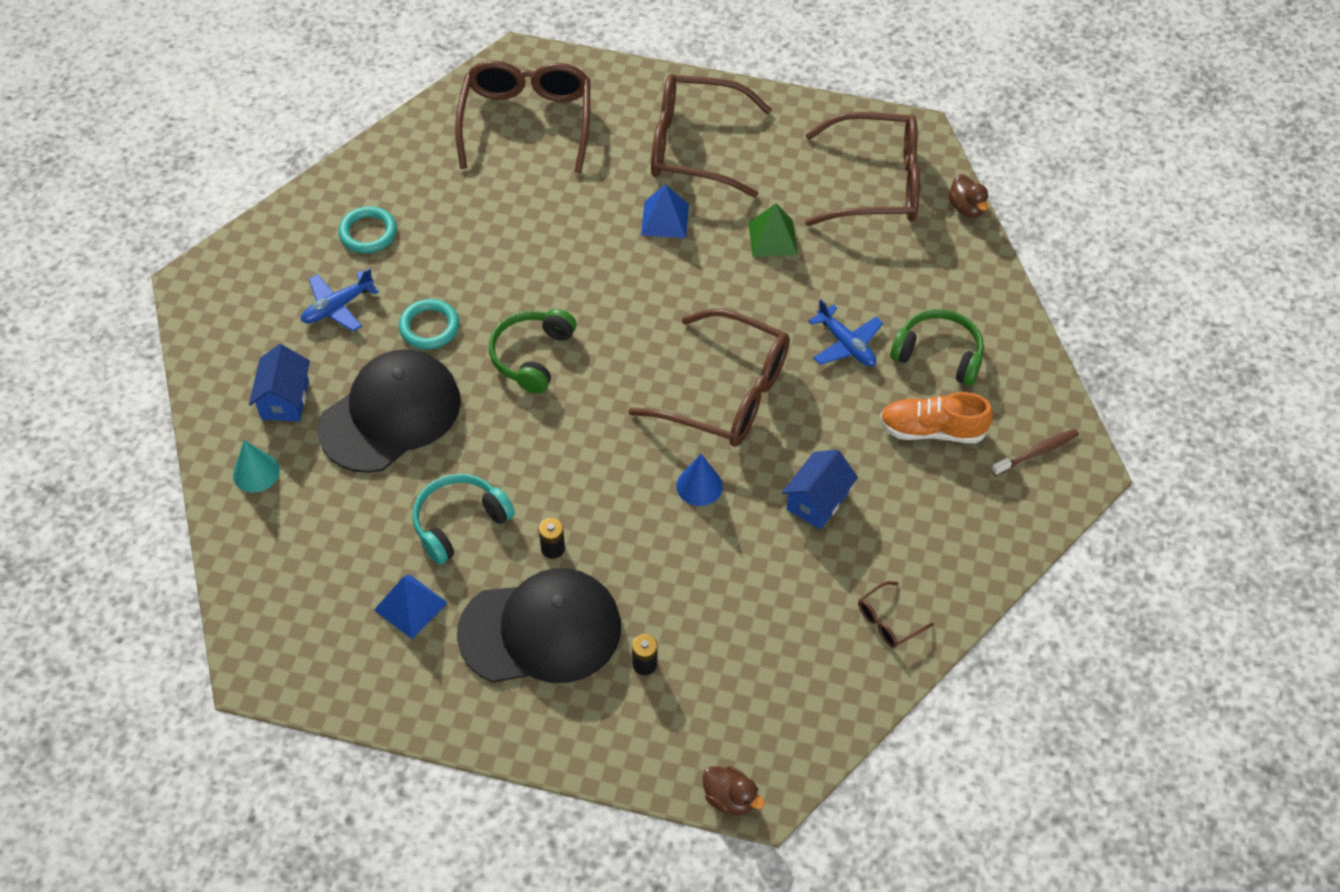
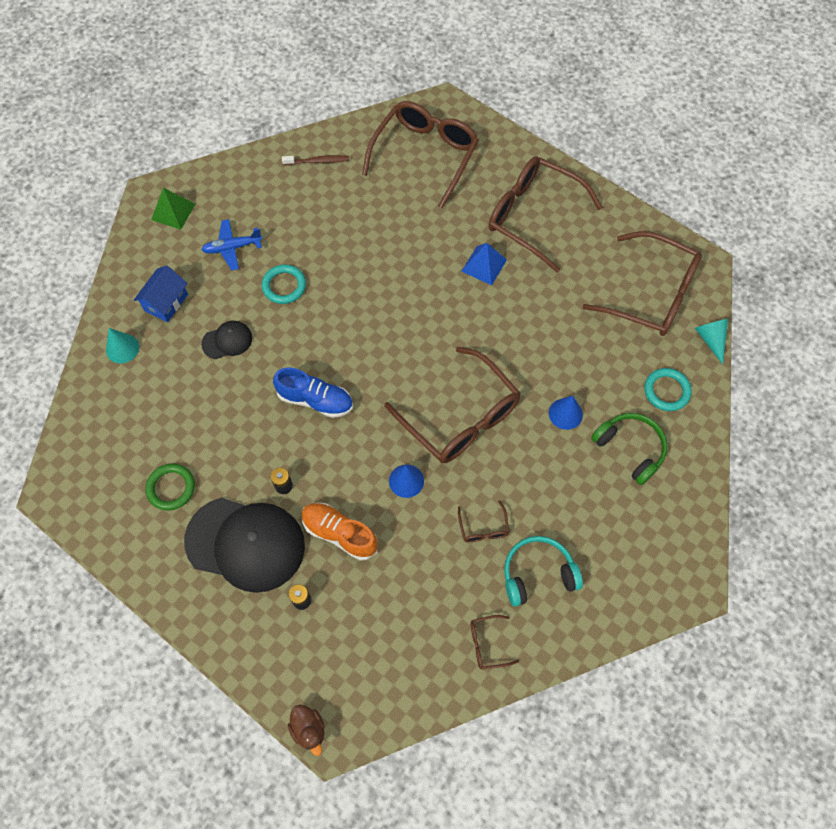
camera: 25 degrees right, 10 degrees up
(368, 233) = (278, 200): turquoise ring -> turquoise ring (666, 391)
(390, 414) = (227, 341): black cap -> black cap, size x0.46
(411, 606) = (171, 488): blue pyramid -> green ring
(459, 522) = (232, 440): turquoise headphones -> turquoise headphones (537, 573)
(531, 356) = (341, 334): green headphones -> none
(540, 439) = (315, 400): none -> blue shoe
(772, 238) = (553, 309): green pyramid -> green pyramid (173, 211)
(817, 501) = (483, 528): blue house -> brown glasses
(846, 344) = (565, 413): blue plane -> blue cone
(932, 430) = (595, 507): orange shoe -> orange shoe (339, 533)
(966, 208) = (710, 339): brown duck -> turquoise cone
(1037, 452) = (665, 558): brown toothbrush -> brown toothbrush (318, 161)

